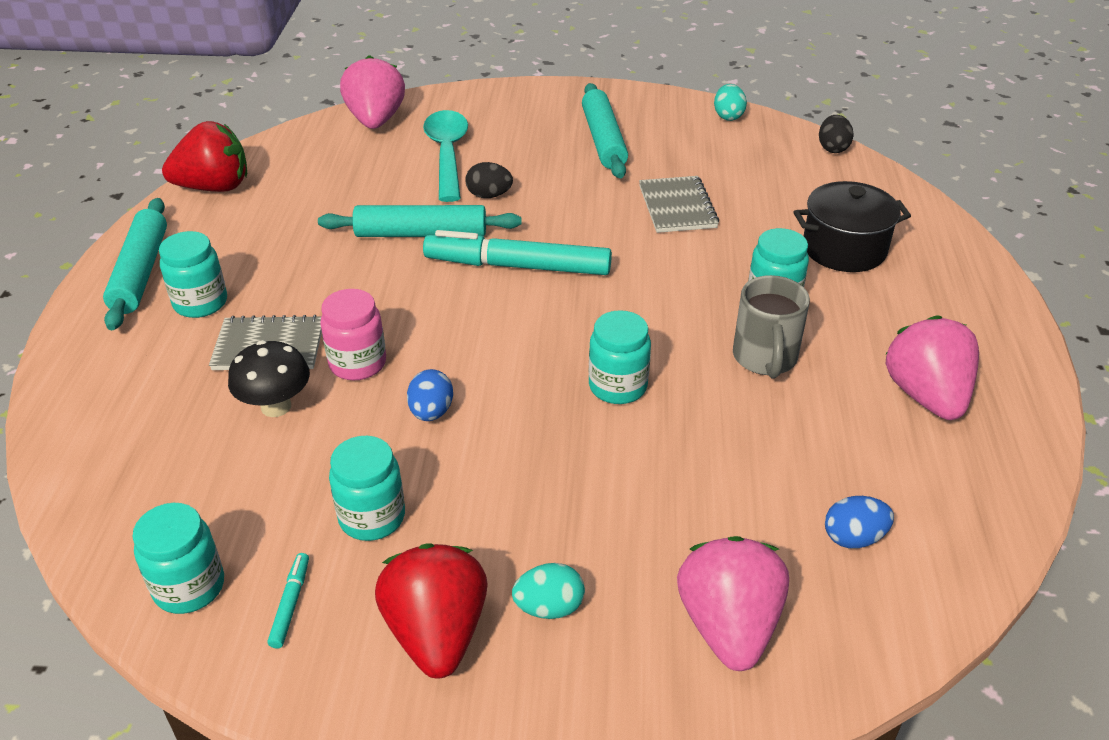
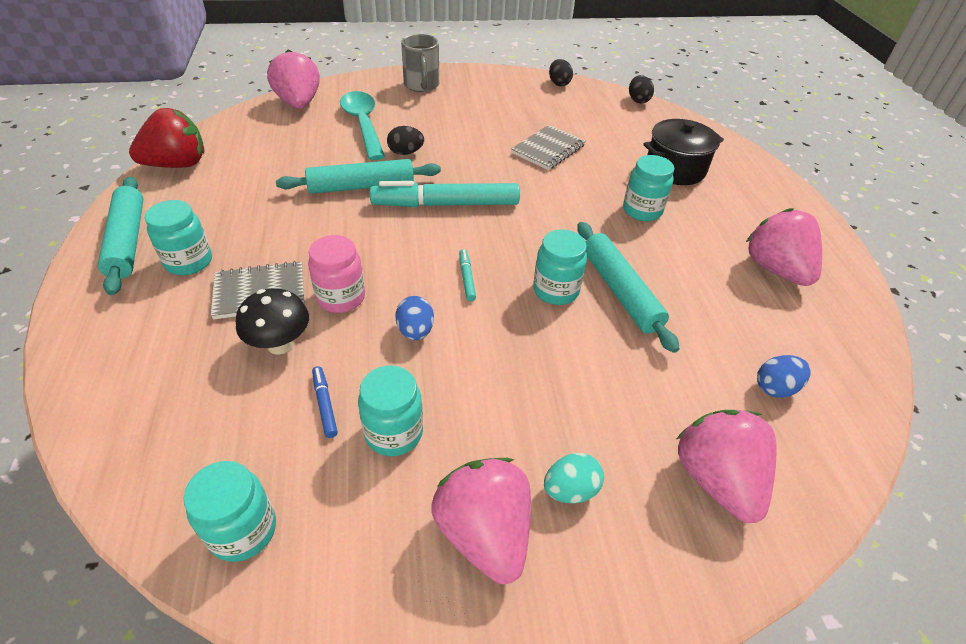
camera: 15 degrees left, 5 degrees up
(290, 604) = (344, 529): turquoise marker -> turquoise marker (466, 278)
(306, 477) = (324, 404): none -> blue marker
(437, 633) = (484, 533): red strawberry -> pink strawberry
(603, 140) = (477, 106): turquoise rolling pin -> turquoise rolling pin (620, 291)
(677, 207) = (548, 149): grey notebook -> grey notebook turned 60 degrees clockwise
(728, 116) = (559, 83): turquoise egg -> black egg
(765, 359) = (654, 255): grey mug -> grey mug (421, 86)

